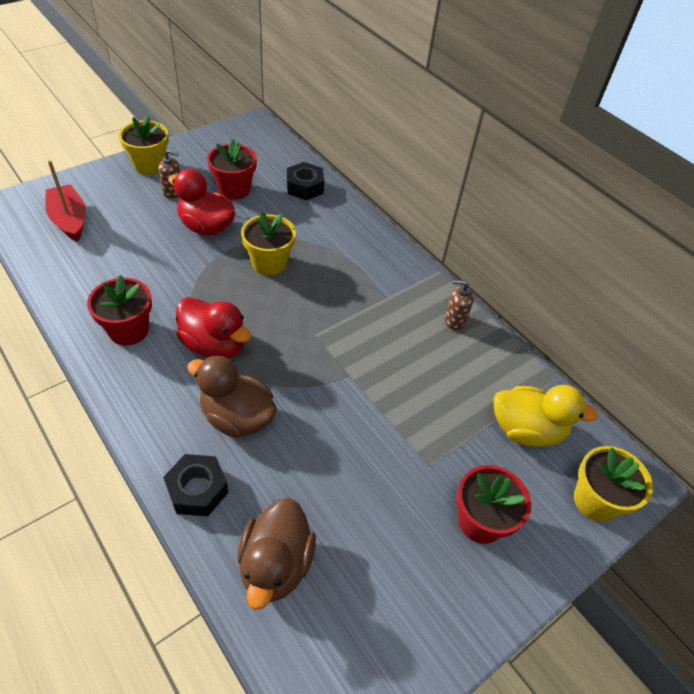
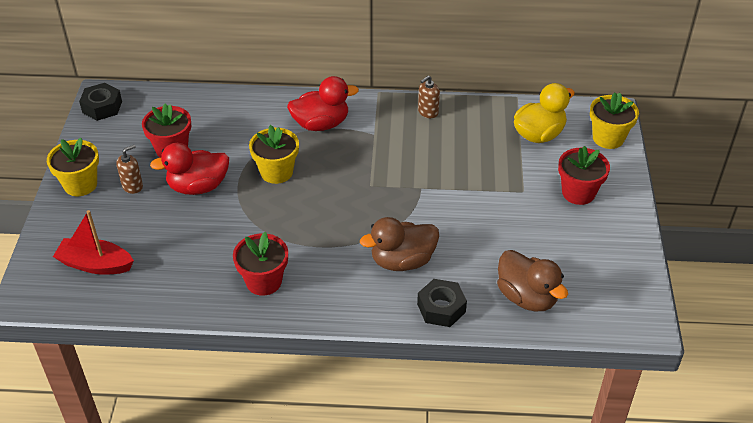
camera: 45 degrees left, 5 degrees down
(214, 345) = (327, 241): red duck -> red duck (321, 124)
(305, 187) = (215, 109): black nut -> black nut (102, 107)

